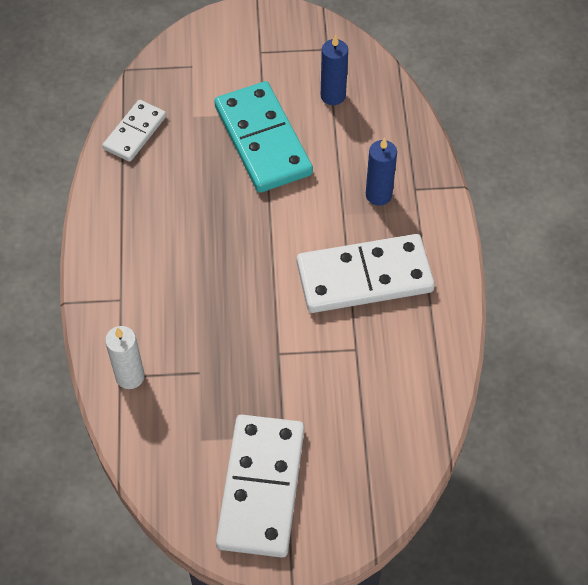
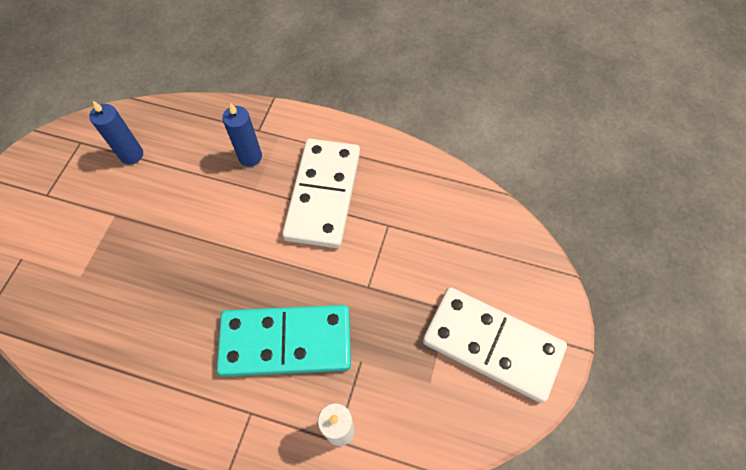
camera: 70 degrees left, 5 degrees up
(135, 132) = (64, 337): white domino -> none
(262, 140) = (144, 225): turquoise domino -> turquoise domino (286, 342)

